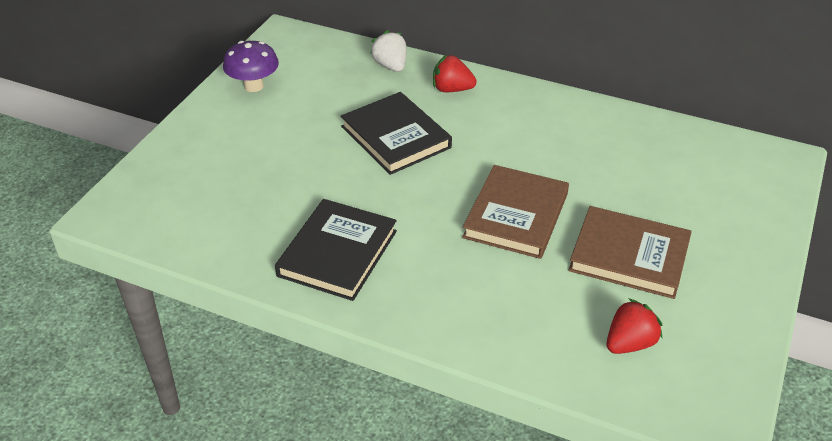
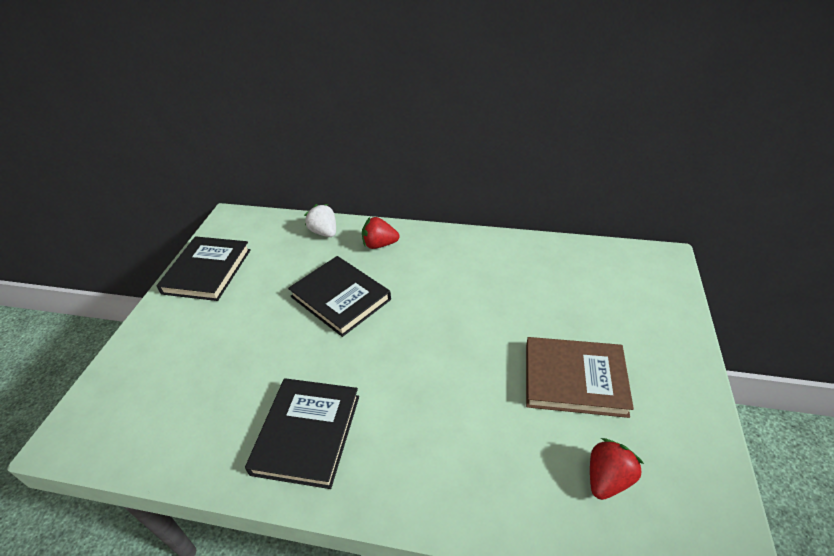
camera: 10 degrees left, 0 degrees up
(254, 86) = (207, 271): purple mushroom -> black book
(515, 215) = (463, 357): brown book -> none

